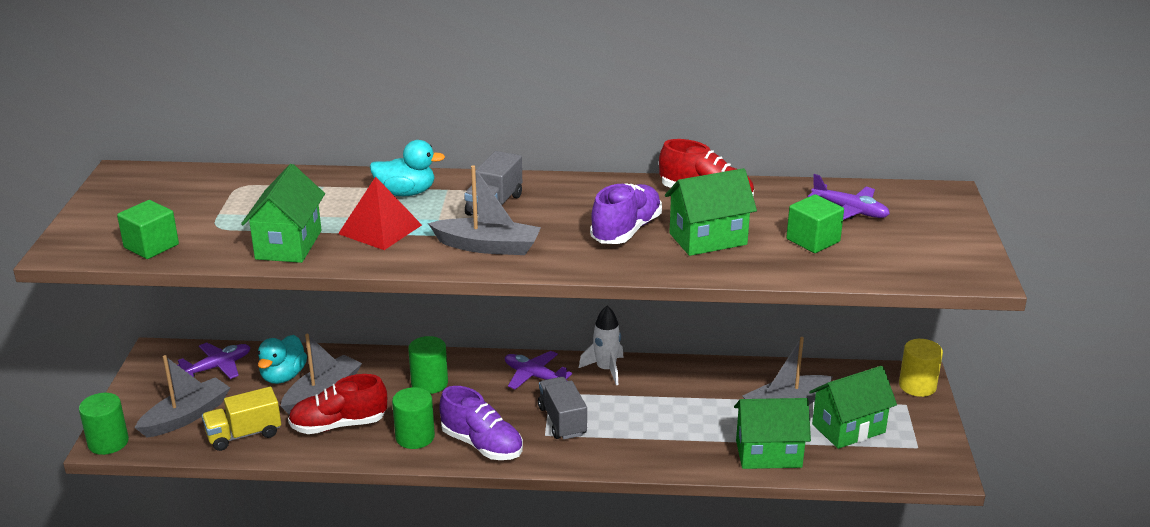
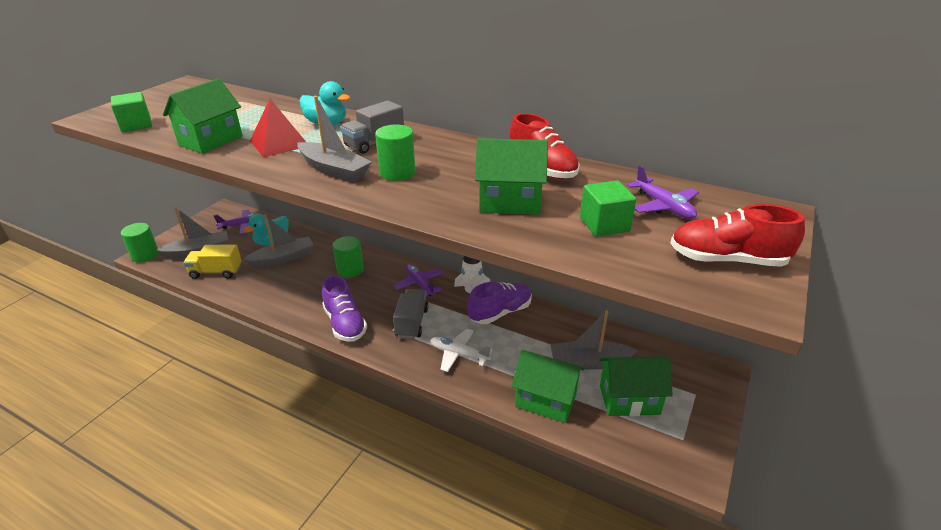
camera: 25 degrees right, 5 degrees up
(338, 425) = (272, 282): red shoe -> red shoe (727, 260)
(415, 437) = (309, 304): green cylinder -> green cylinder (397, 173)
(626, 230) = (449, 181): purple shoe -> purple shoe (500, 312)
(643, 437) = (458, 354): none -> white plane
(917, 386) = (715, 380): yellow cylinder -> none

